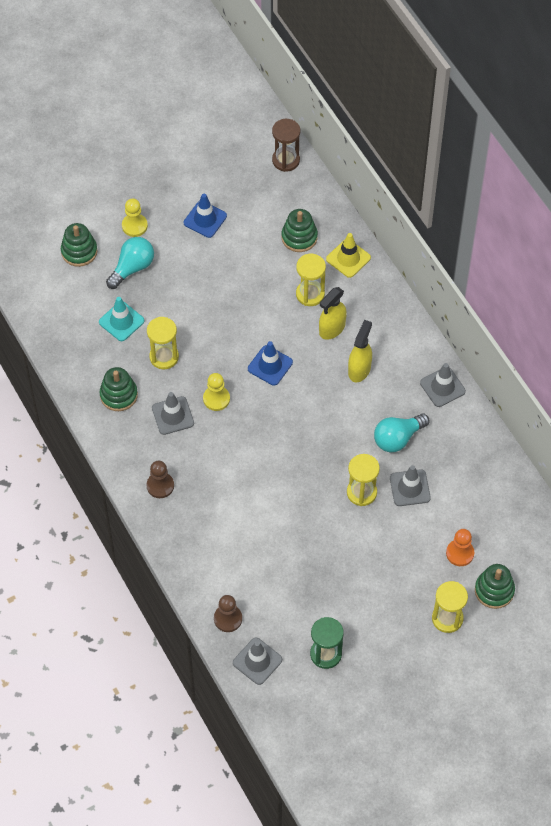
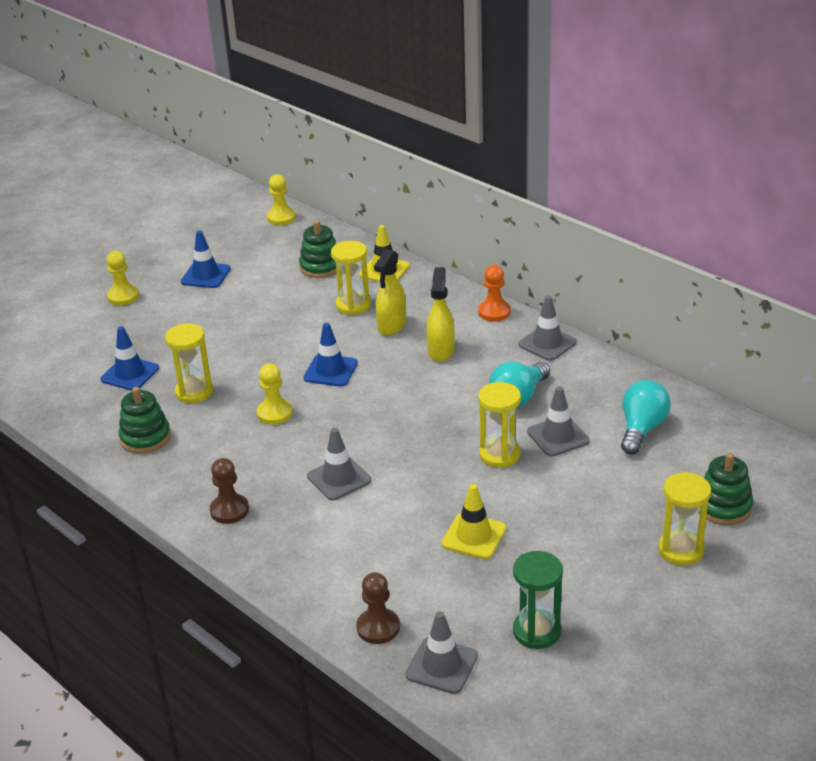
camera: 15 degrees left, 25 degrees down
(79, 251) = (60, 329): green stacking toy -> none
(121, 321) = (130, 374): turquoise traffic cone -> blue traffic cone
(132, 268) = (130, 328): turquoise light bulb -> turquoise light bulb (641, 429)
(173, 415) = (223, 440): grey traffic cone -> grey traffic cone (339, 478)
(286, 160) = (281, 218): brown hourglass -> yellow pawn
(316, 562) = (474, 536): none -> yellow traffic cone
(460, 553) = (657, 481): orange pawn -> orange pawn (494, 312)

